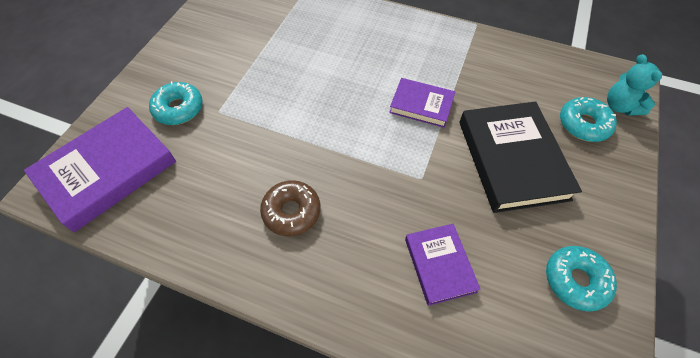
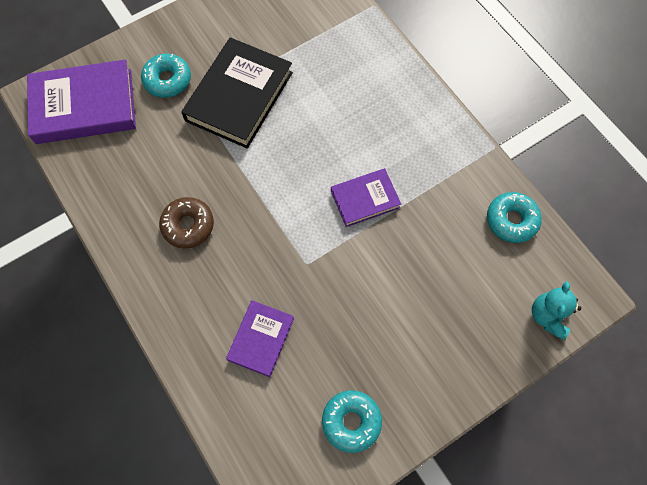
camera: 35 degrees right, 10 degrees up
(421, 105) = (365, 199): purple book -> purple book turned 75 degrees counterclockwise
(512, 159) = (396, 298): black book -> black book (239, 96)
(583, 124) = (493, 310): turquoise donut -> turquoise donut (511, 220)

